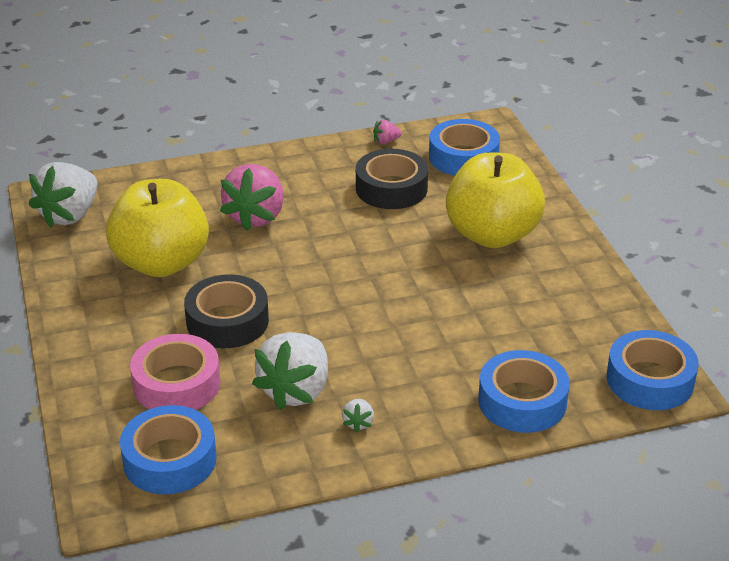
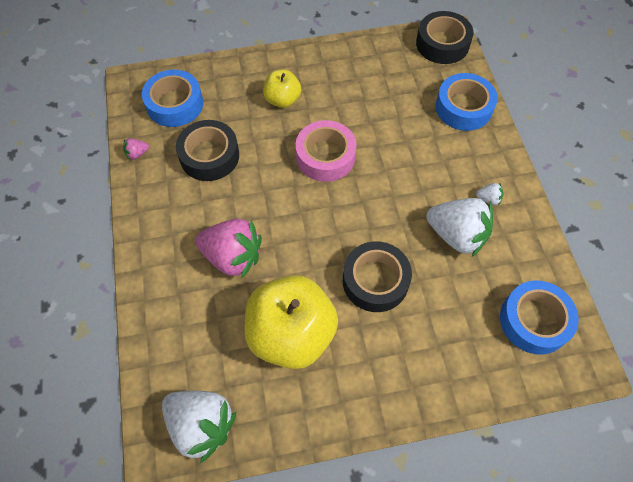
camera: 85 degrees left, 25 degrees up
(177, 384) = (451, 318): pink tape -> pink tape (325, 156)
(386, 141) = (137, 154): pink strawberry -> pink strawberry turned 75 degrees clockwise
(492, 234) = (282, 100): yellow apple -> yellow apple, size x0.52
(650, 380) = (442, 44): blue tape -> black tape

